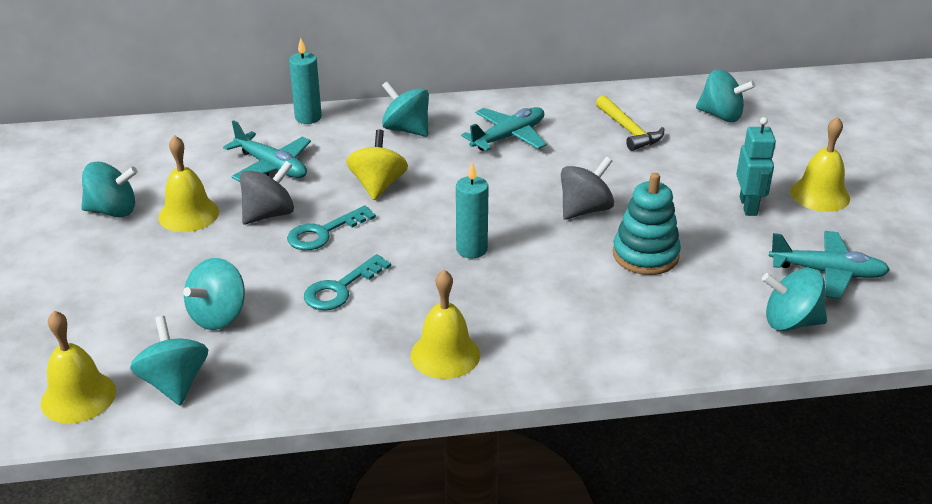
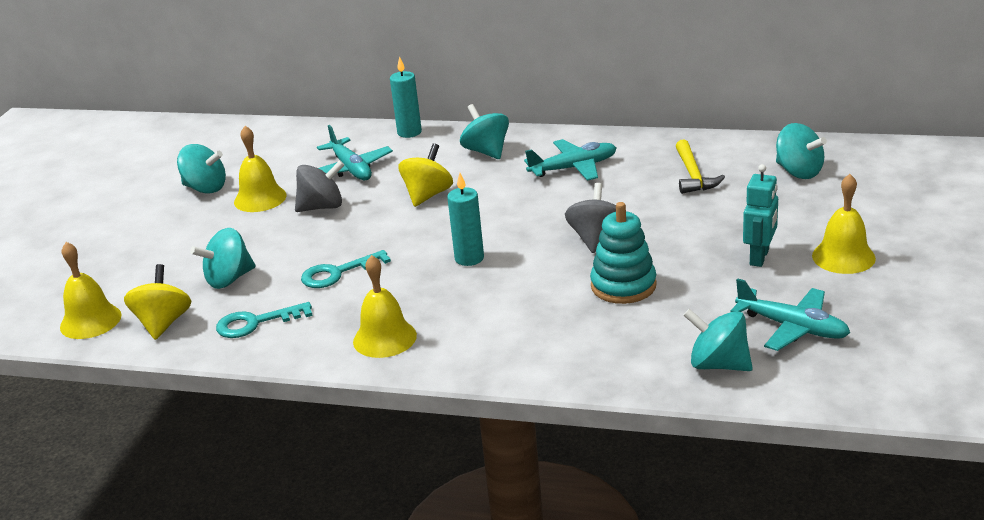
camera: 25 degrees right, 5 degrees down
(174, 383) = (163, 323): turquoise spinning top -> yellow spinning top
(323, 233) = (355, 227): turquoise key -> turquoise key (256, 323)
(585, 210) = (596, 239): grey spinning top -> grey spinning top turned 60 degrees counterclockwise

